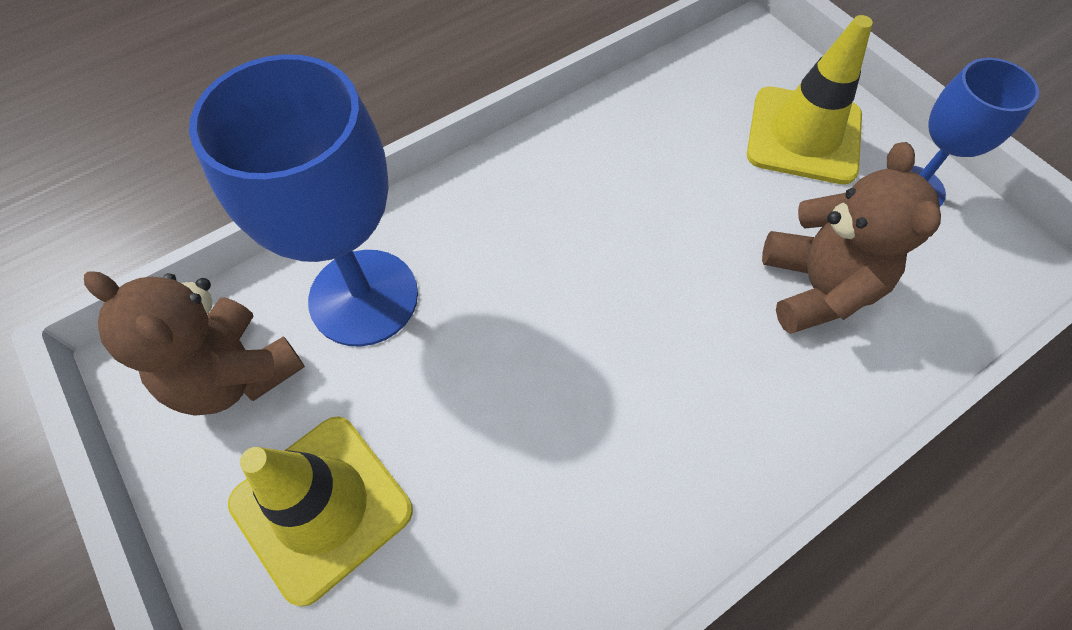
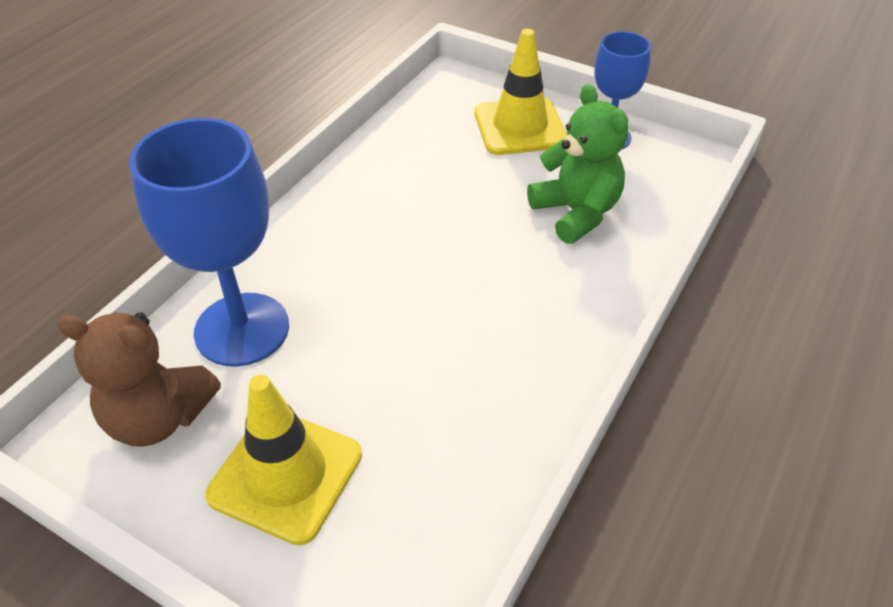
camera: 25 degrees left, 15 degrees down
(816, 287) = (576, 213): brown teddy bear -> green teddy bear

